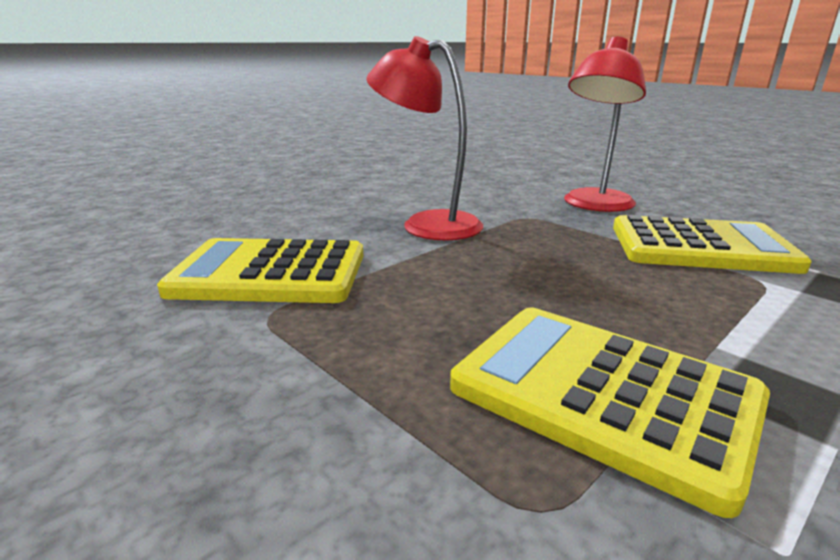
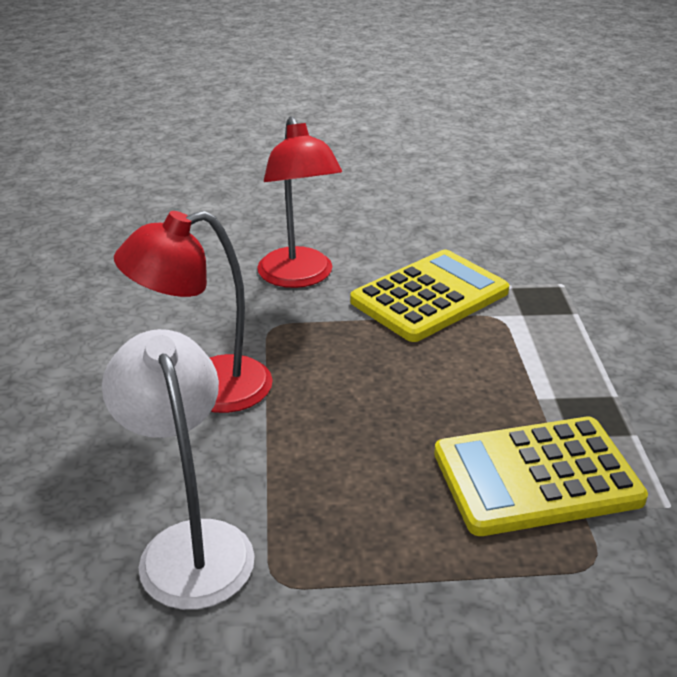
camera: 50 degrees left, 10 degrees up
(270, 273) = (190, 544): yellow calculator -> white lamp

